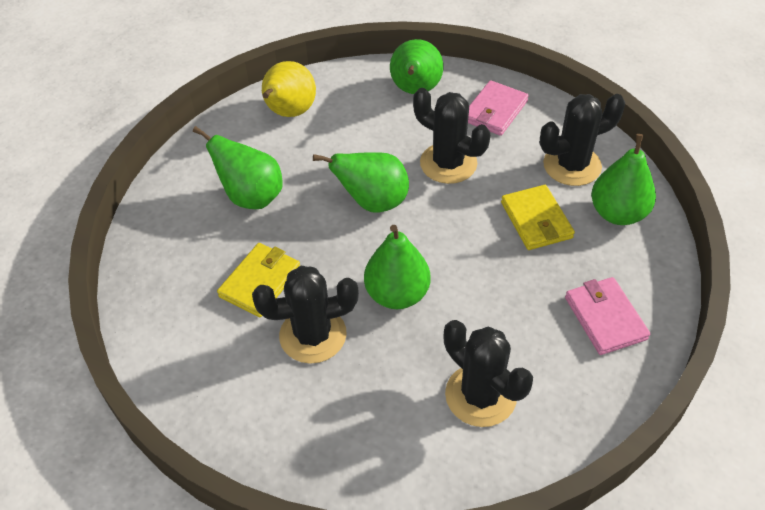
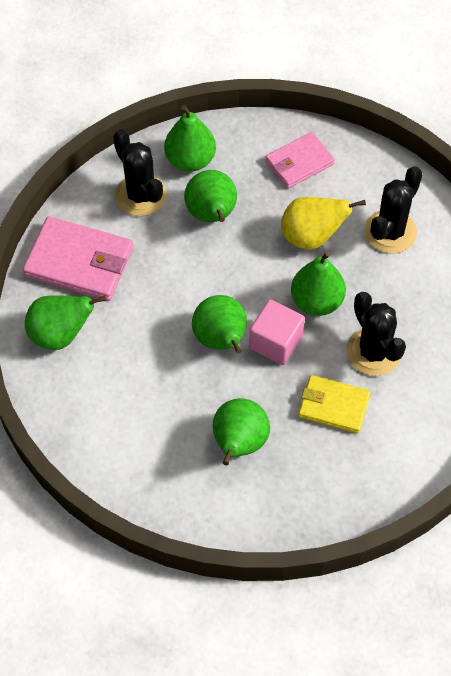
camera: 105 degrees left, 10 degrees up
(289, 113) = (116, 443): yellow pear -> yellow pear (312, 237)
(356, 247) = (276, 342): none -> pink cube
(448, 163) = (159, 289): black cactus -> none
(495, 111) = (79, 262): pink wallet -> pink wallet, size x1.56
(536, 220) = (212, 215): yellow wallet -> green pear

